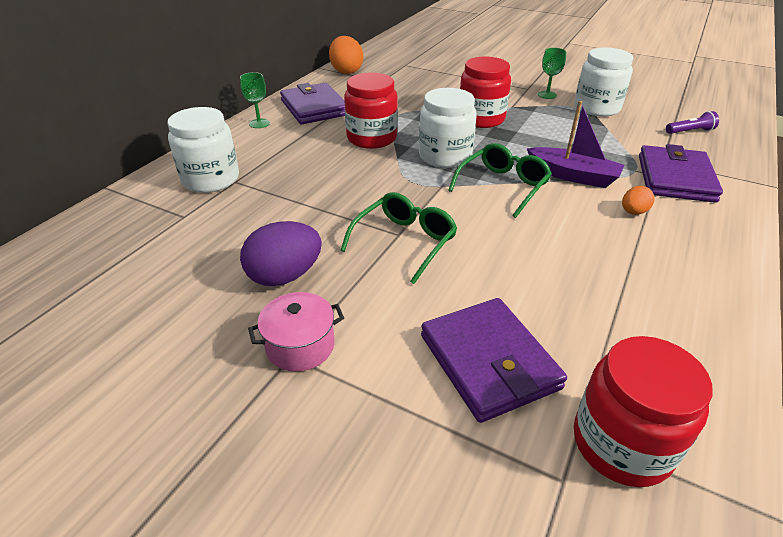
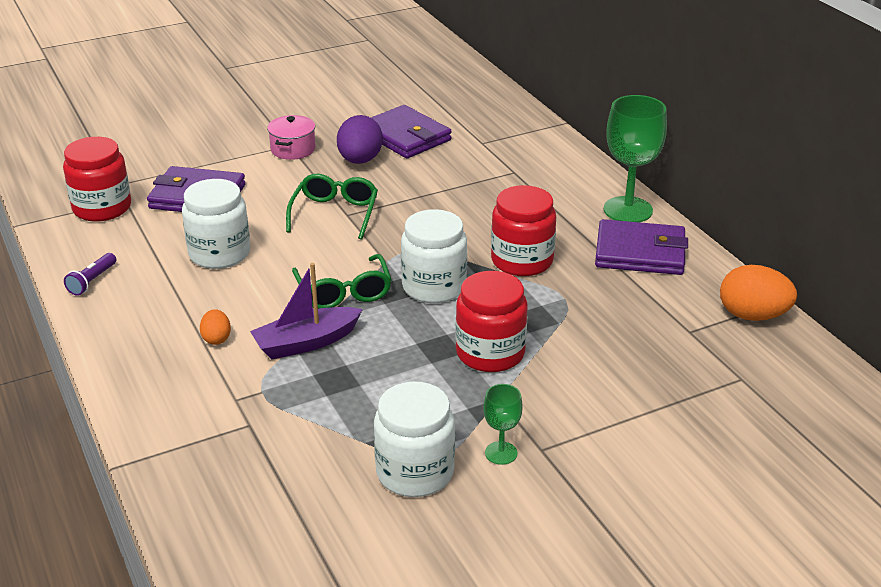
camera: 125 degrees right, 5 degrees down
(211, 179) = (529, 163): white jar -> white jar (219, 253)
(259, 123) = (628, 210): green goblet -> green goblet, size x1.97
(405, 242) = (335, 213): green glasses -> green glasses turned 150 degrees counterclockwise
(675, 178) = (216, 406): purple wallet -> purple wallet (405, 137)
(690, 131) = (266, 508): purple flashlight -> purple flashlight (92, 281)

